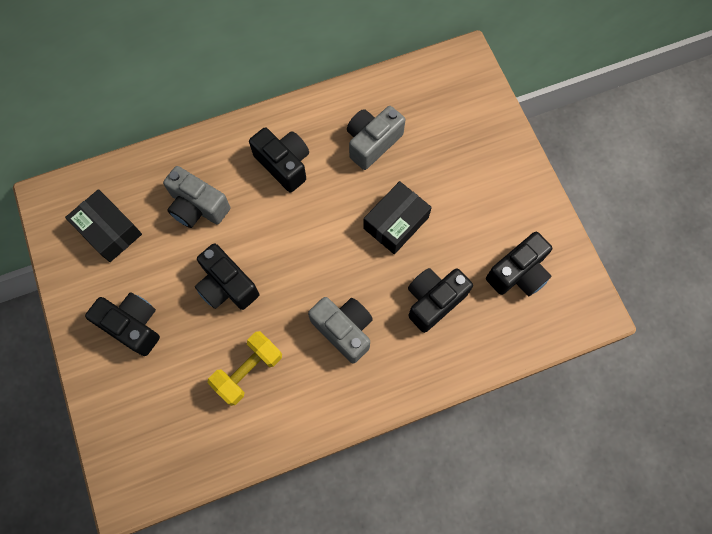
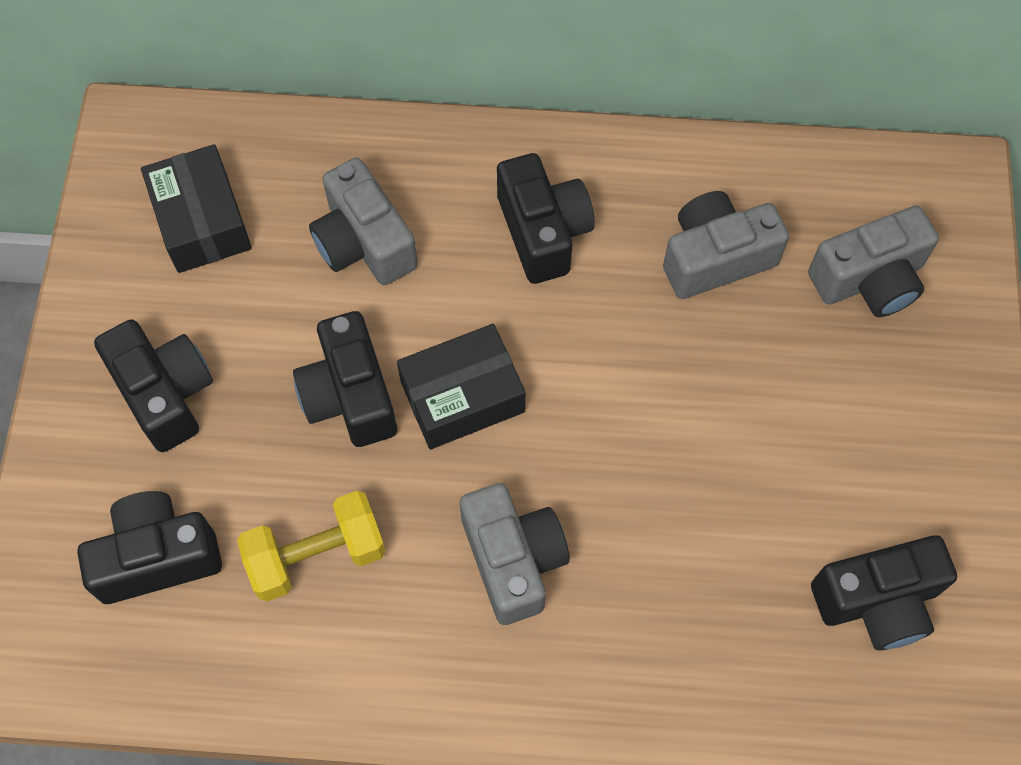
camera: 25 degrees right, 5 degrees down
(396, 223) = (692, 414): black box -> black box (462, 396)
(433, 301) = (697, 581): black camera -> black camera (157, 557)
(448, 123) = (869, 279): none -> grey camera

